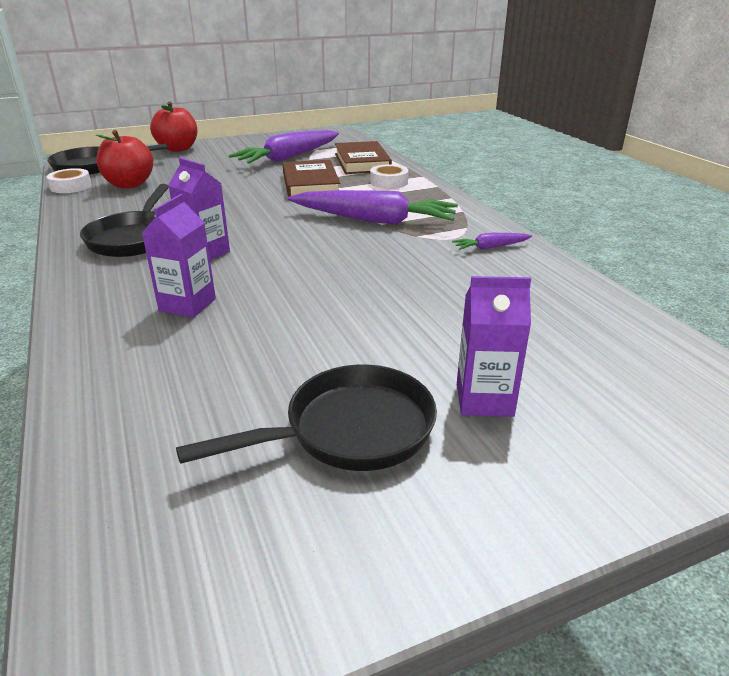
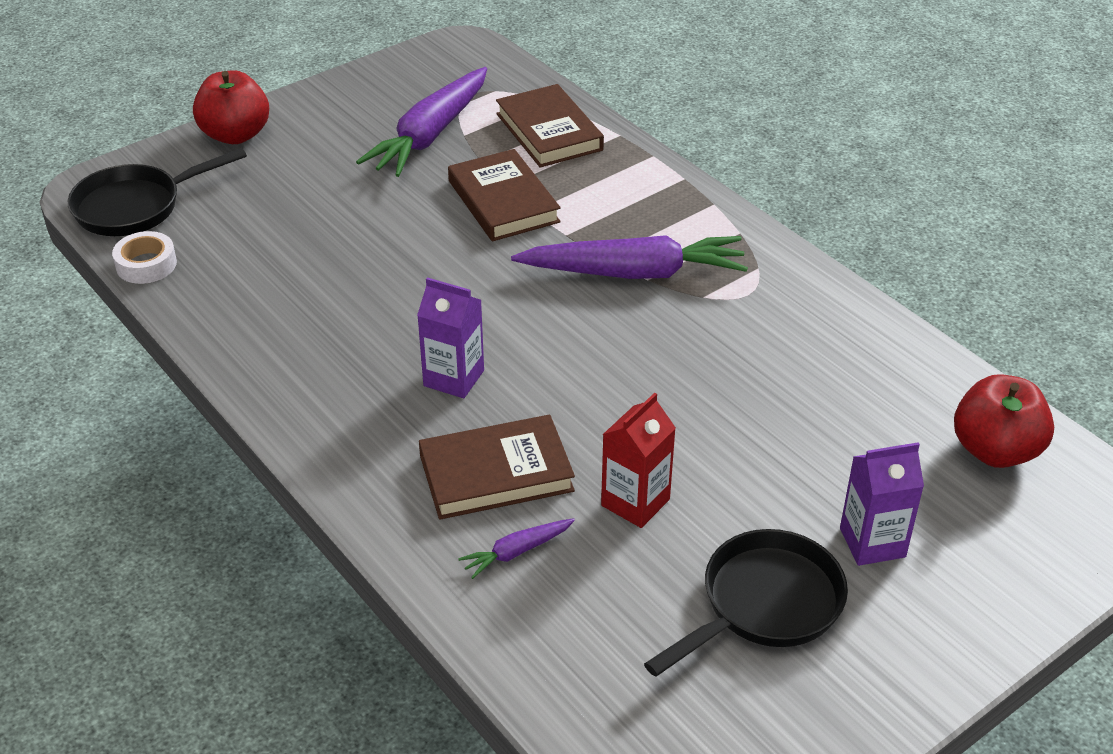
camera: 15 degrees left, 10 degrees up
(129, 184) = (233, 245): red apple -> red apple (995, 450)
(134, 238) = (338, 366): black pan -> none
(187, 305) = (496, 473): purple carton -> brown book
(283, 338) = (635, 502): none -> red carton
(389, 182) = (612, 179): white tape -> none
(490, 247) = (801, 304): purple carrot -> purple carrot (517, 552)

